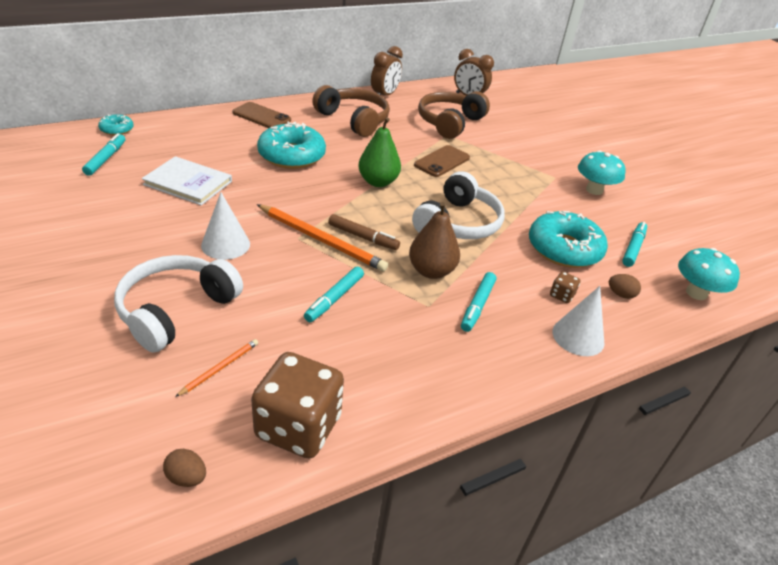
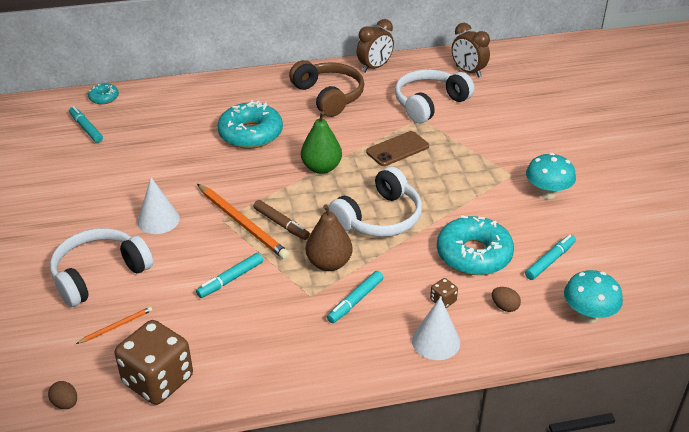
camera: 20 degrees right, 0 degrees up
(106, 159) = (86, 128): turquoise marker -> turquoise marker turned 60 degrees counterclockwise
(188, 183) = (147, 157): white book -> none
(261, 116) = (239, 88): brown phone -> none
(449, 123) = (429, 103): brown headphones -> white headphones

